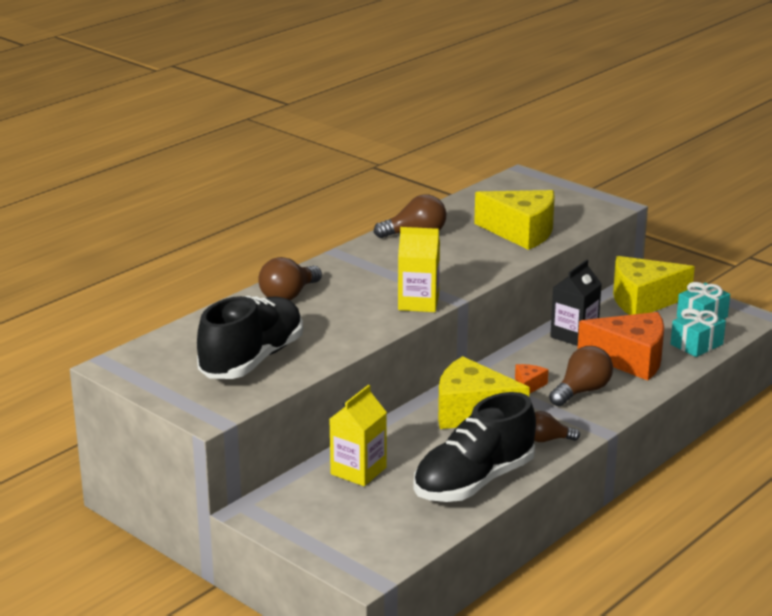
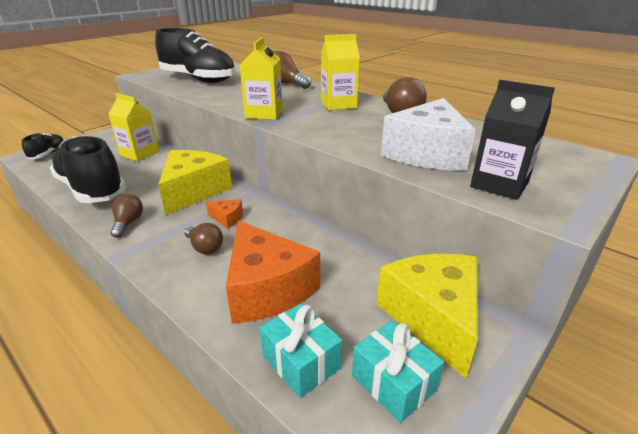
camera: 90 degrees right, 5 degrees up
(358, 554) = (48, 154): none -> black shoe
(383, 263) = (338, 104): none -> yellow carton
(521, 232) = (427, 153): yellow cheese -> white cheese
(574, 335) = (327, 250): black carton -> black carton (499, 184)
(582, 391) = (205, 247): brown light bulb -> brown light bulb, size x0.65
(630, 359) = (266, 288): orange cheese -> orange cheese turned 45 degrees counterclockwise

